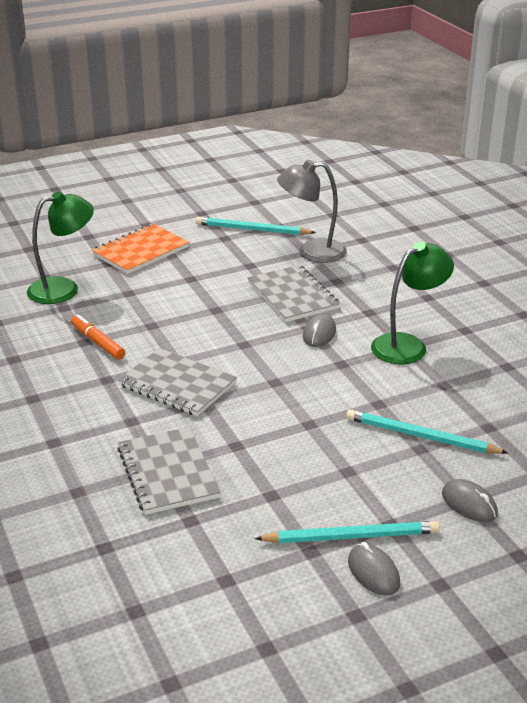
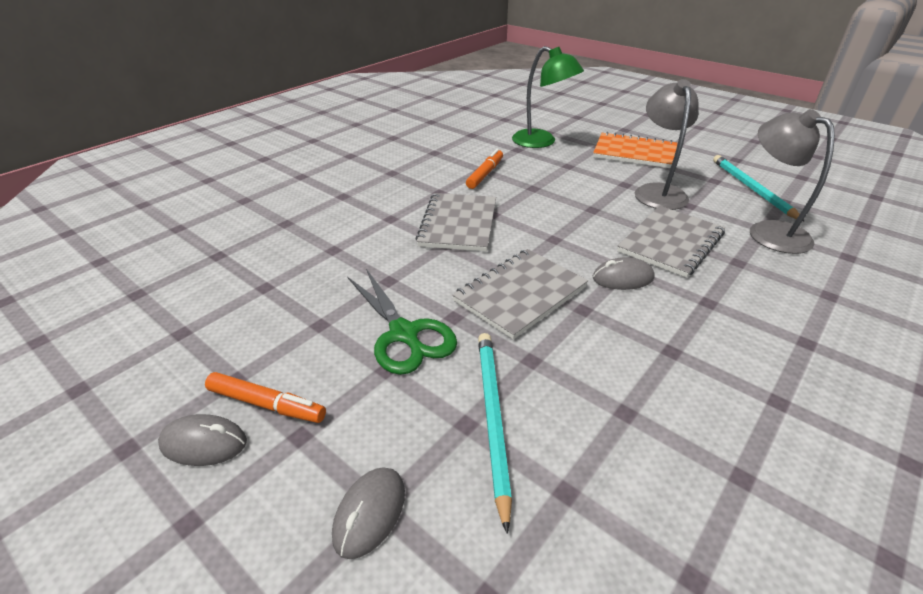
camera: 65 degrees right, 5 degrees up
(168, 473) = (328, 256): grey notebook -> grey notebook (520, 294)
(217, 269) = (657, 191): none -> grey lamp
(313, 453) = (404, 334): none -> green scissors
(350, 536) = (266, 404): turquoise pencil -> orange marker
(373, 572) = (204, 443): grey mouse -> grey mouse turned 60 degrees clockwise
(407, 345) = (677, 353): green lamp -> none

